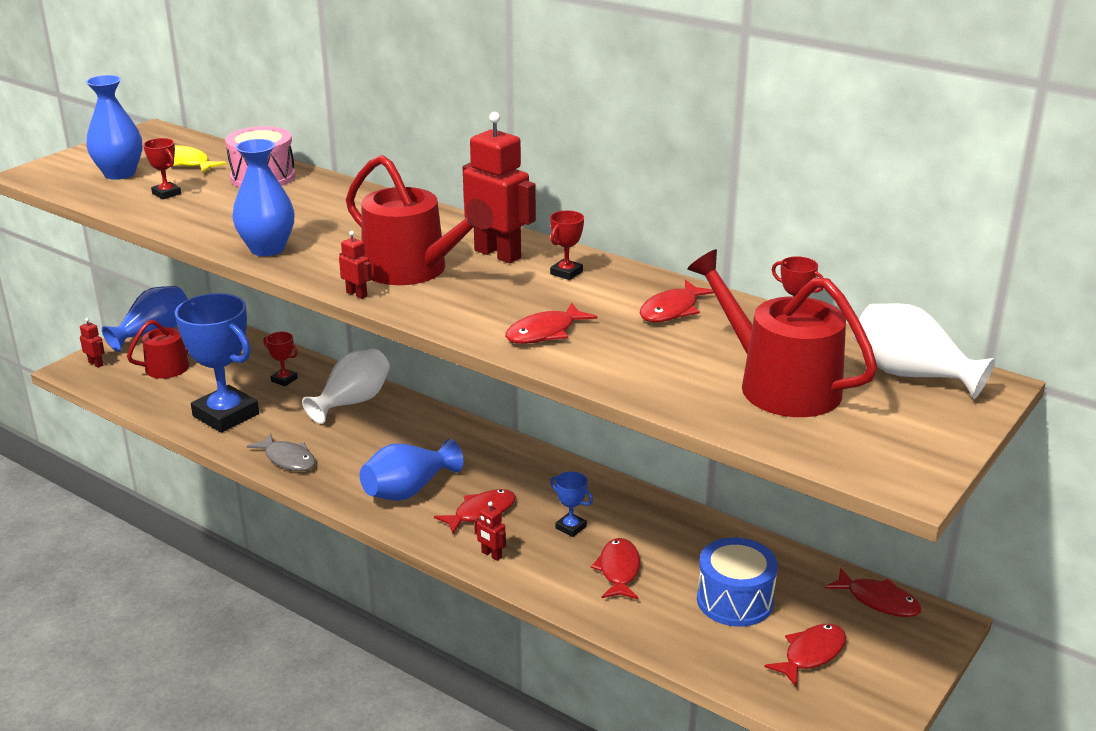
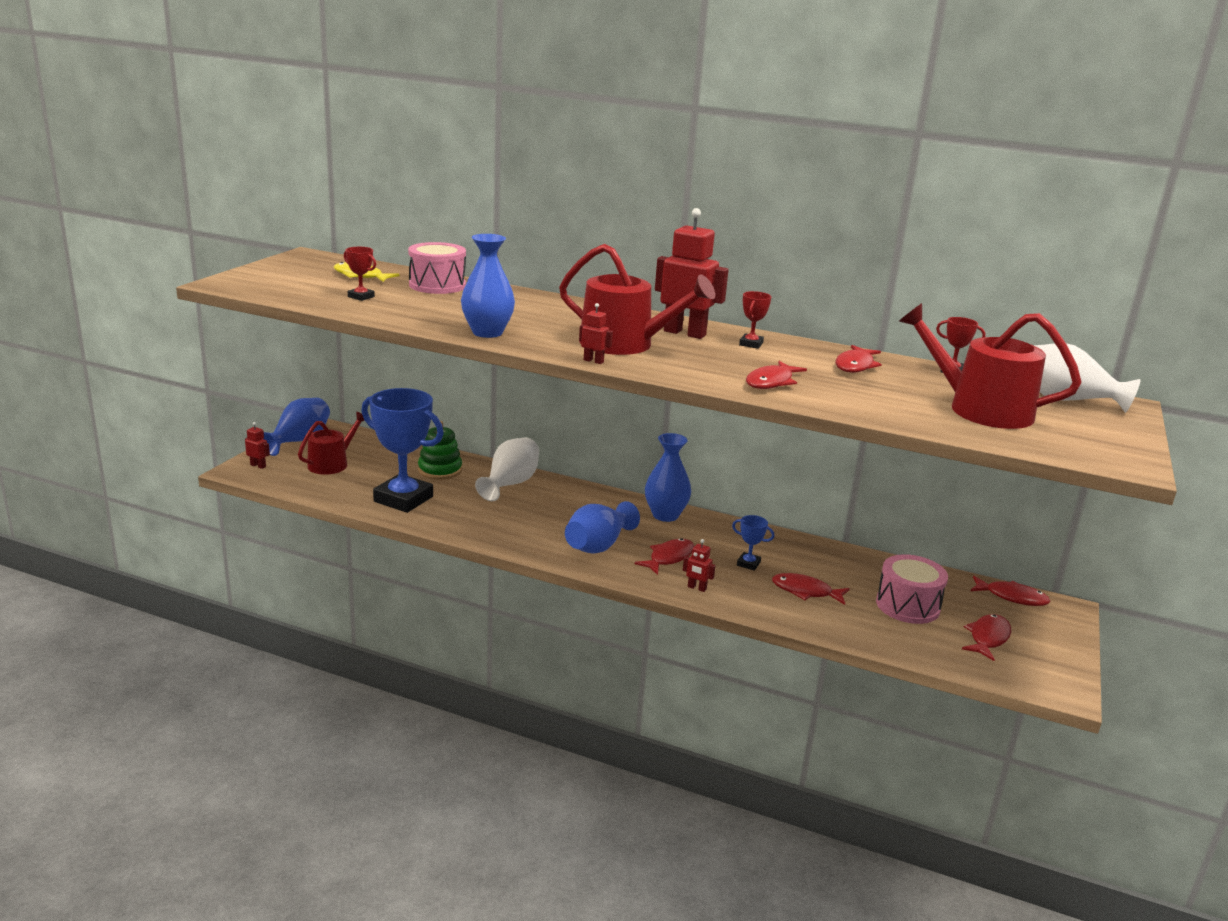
camera: 15 degrees left, 5 degrees down
(119, 174) = (304, 283): blue vase -> blue vase (665, 515)
(284, 380) = (440, 470): red trophy -> green stacking toy
(287, 459) = (479, 529): grey fish -> none
(619, 570) = (805, 591): red fish -> red fish turned 60 degrees counterclockwise
(734, 600) = (907, 605): blue drum -> pink drum

